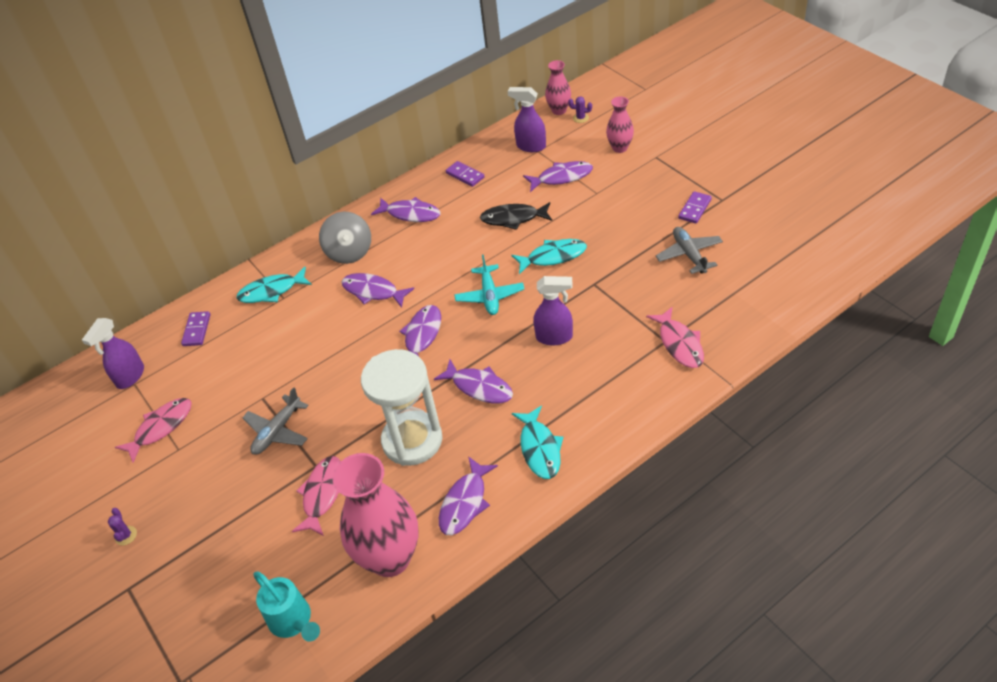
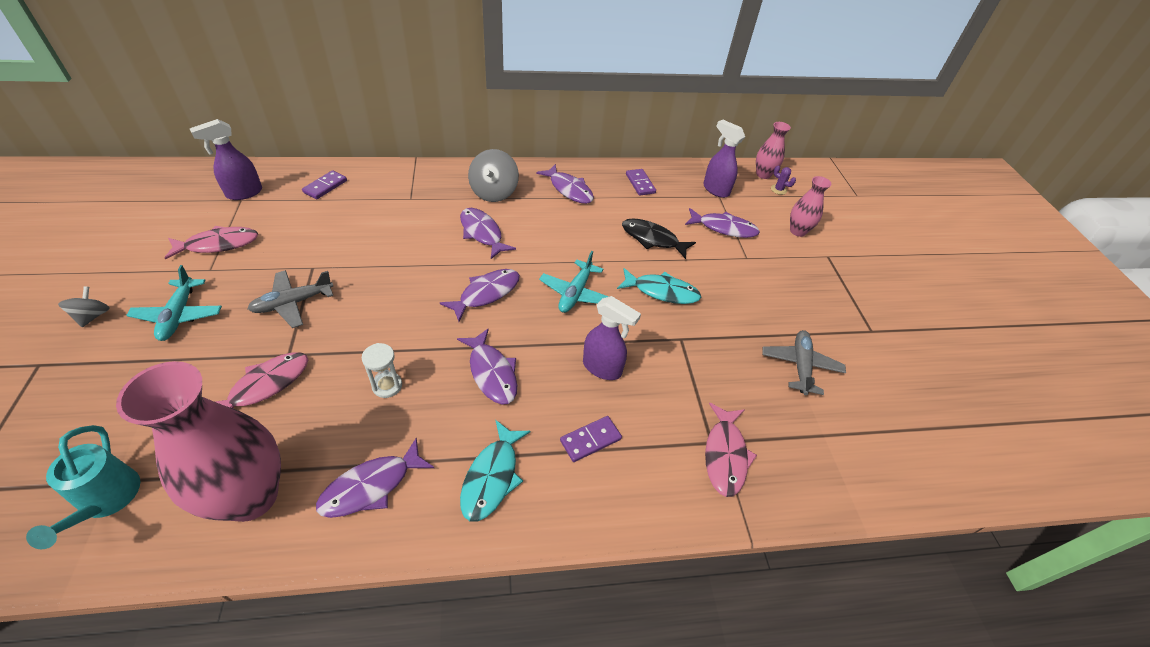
camera: 20 degrees right, 0 degrees up
(126, 535) = (93, 316): purple cactus -> grey spinning top
(196, 493) = (179, 315): none -> turquoise plane
(271, 291) = (407, 189): turquoise fish -> none
(412, 440) = (387, 386): white hourglass -> white hourglass, size x0.42
(694, 209) = (836, 324): purple domino -> purple domino (590, 440)

